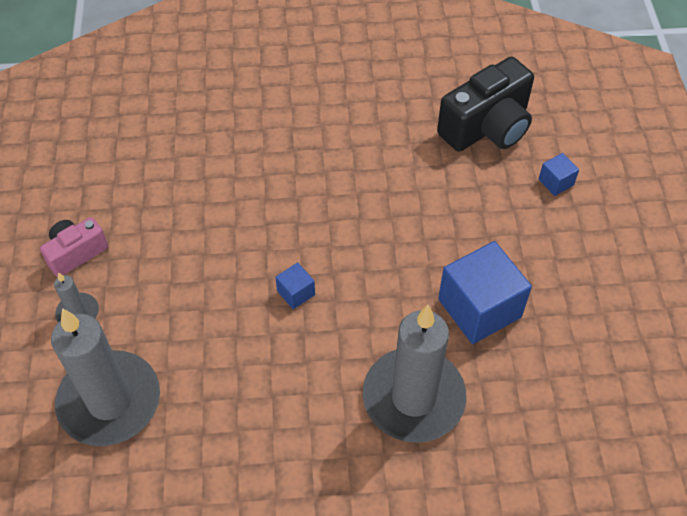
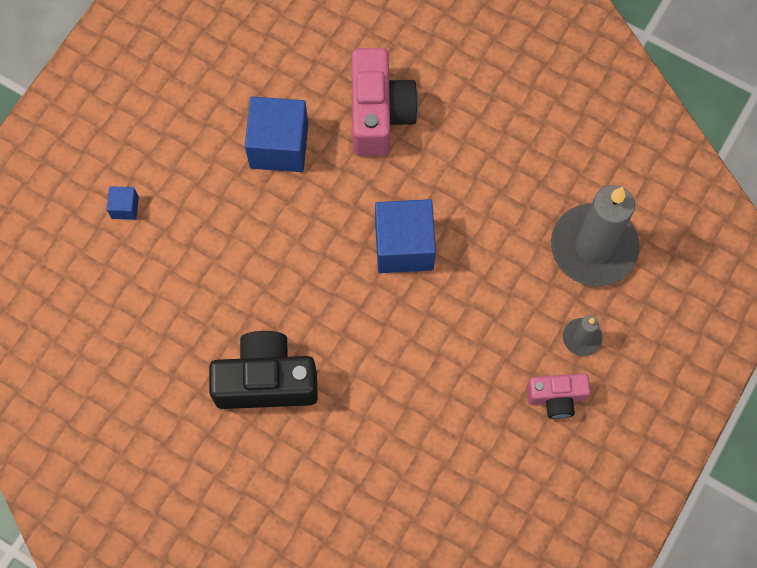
camera: 145 degrees left, 15 degrees up
(296, 293) = (404, 246): blue cube -> blue cube, size x2.17
(413, 398) = (379, 114): grey candle -> pink camera
(487, 127) = (129, 296): black camera -> black camera (266, 381)

